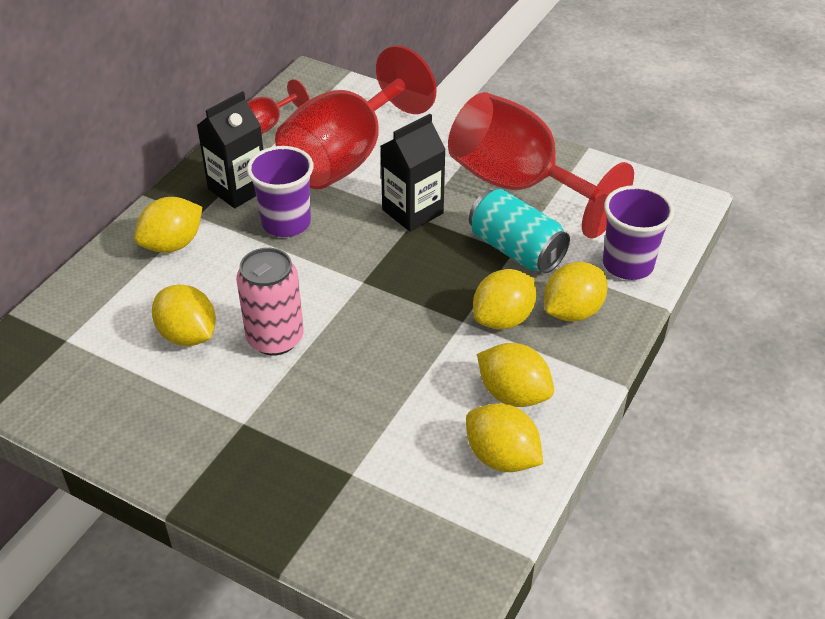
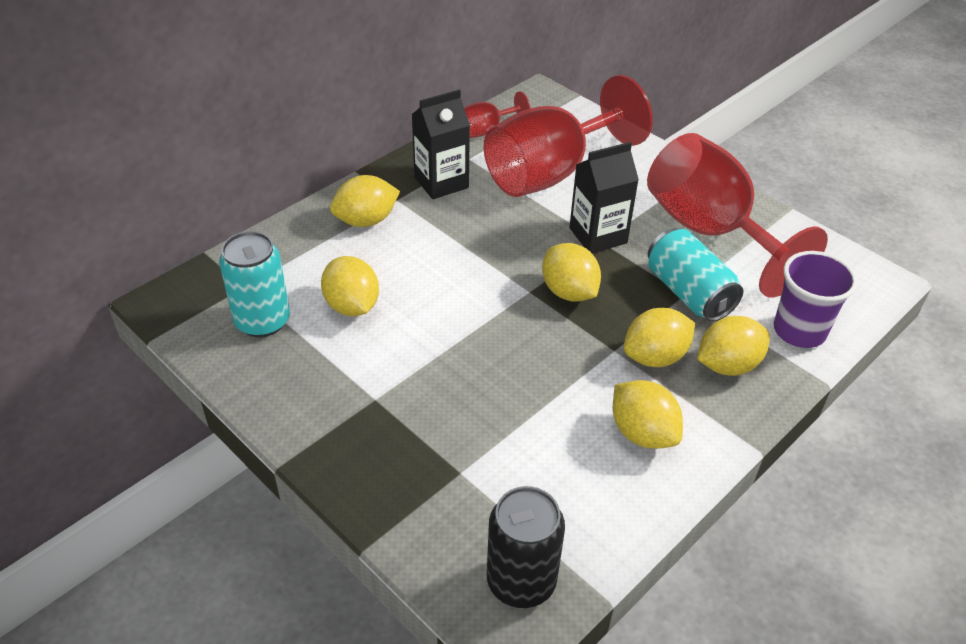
camera: 15 degrees right, 0 degrees up
(99, 371) = (262, 321): none -> turquoise can
(275, 338) = (430, 326): pink can -> none
(286, 223) = (475, 222): purple cup -> none
(443, 561) = (521, 581): none -> black can
(501, 457) = (611, 492): yellow lemon -> yellow lemon (569, 292)

